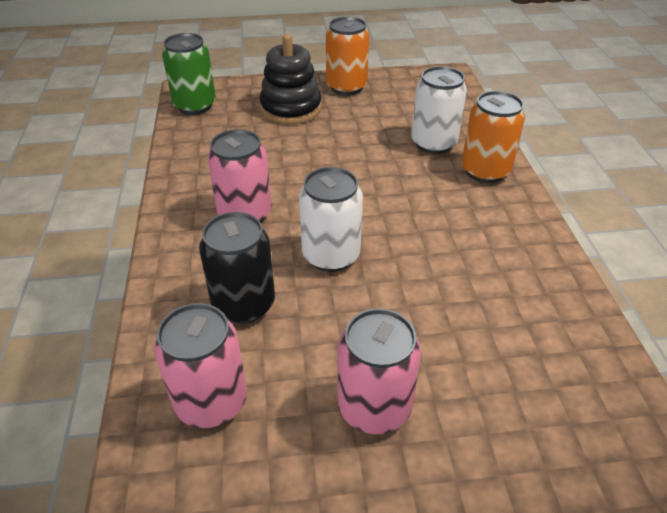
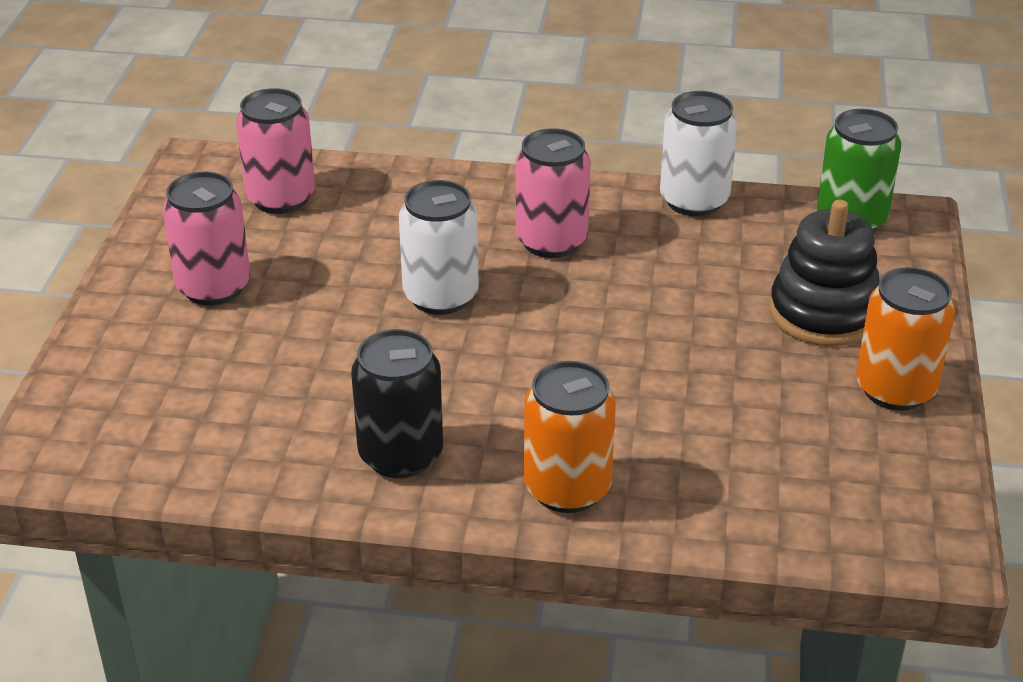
camera: 105 degrees right, 5 degrees down
(244, 304) = (392, 226): black can -> black can (400, 455)
(433, 143) = (668, 451): white can -> white can (694, 201)

